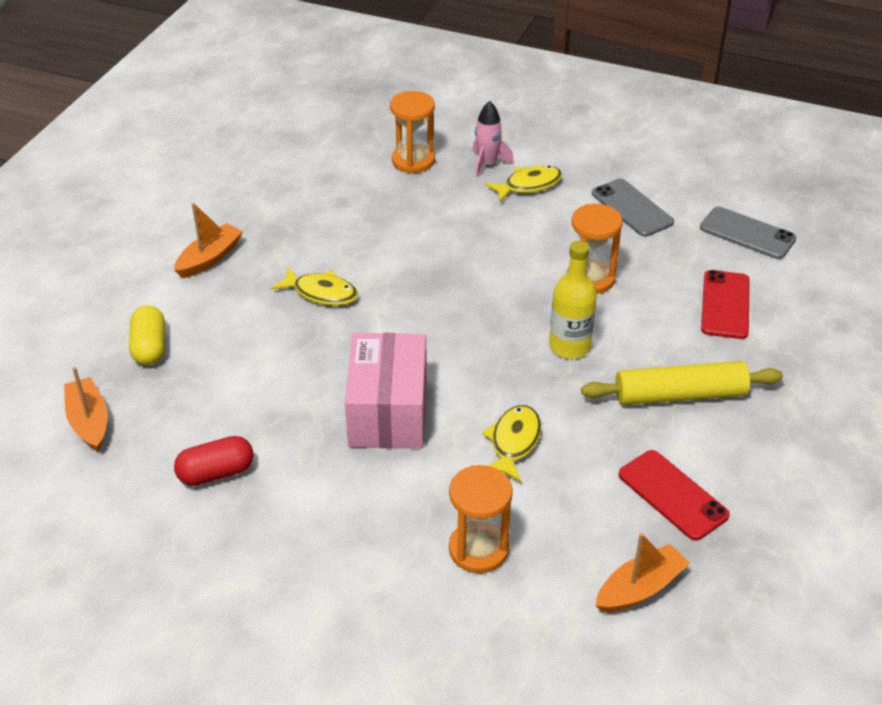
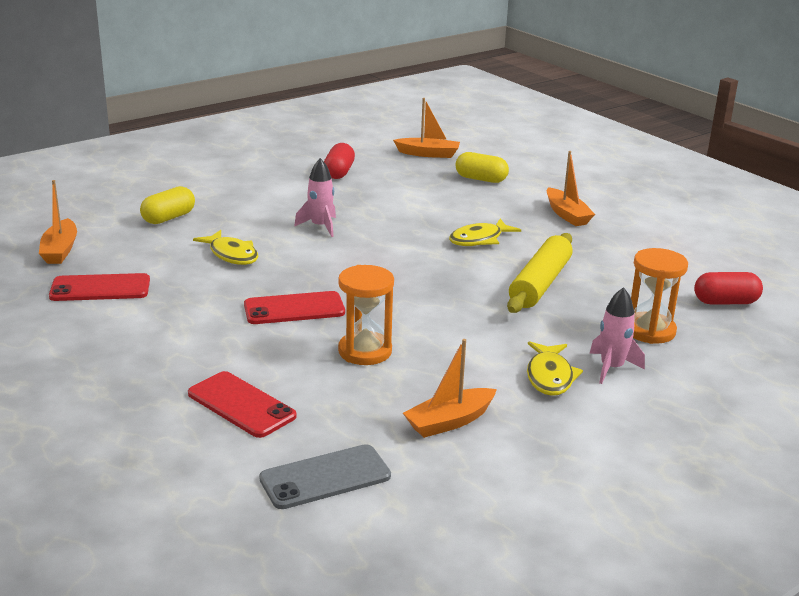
camera: 120 degrees right, 15 degrees down
(328, 138) = (725, 302): none -> red capsule
(388, 412) = (320, 226): pink box -> pink rocket
(478, 549) = (169, 218): orange hourglass -> yellow capsule
(569, 346) = (294, 309): yellow bottle -> red phone
(632, 208) = (449, 422): grey phone -> orange boat
(680, 395) = (177, 332): yellow rolling pin -> yellow rolling pin (540, 284)

